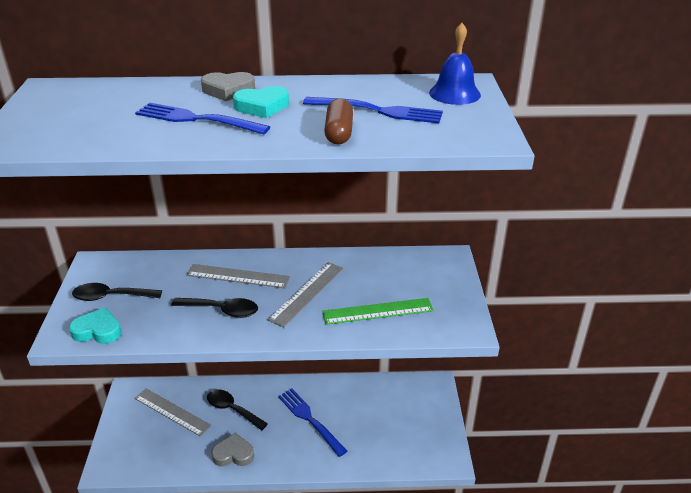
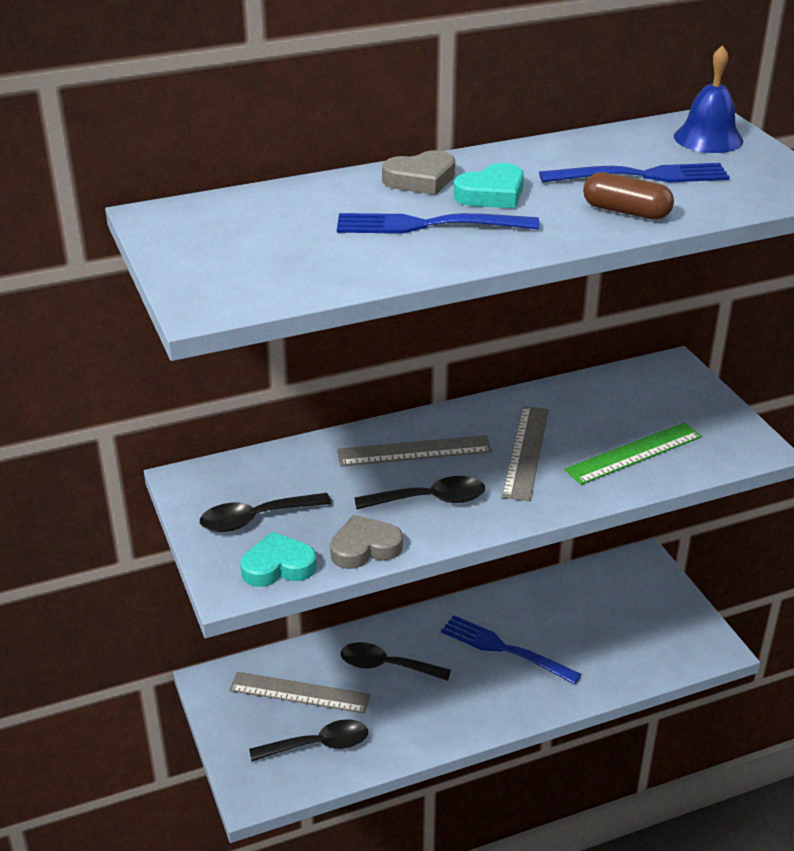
camera: 20 degrees left, 0 degrees up
(161, 448) = (318, 745): none -> black spoon
(233, 454) = (428, 722): grey heart -> grey heart (364, 548)
(339, 133) = (626, 212): brown capsule -> brown capsule turned 45 degrees counterclockwise

